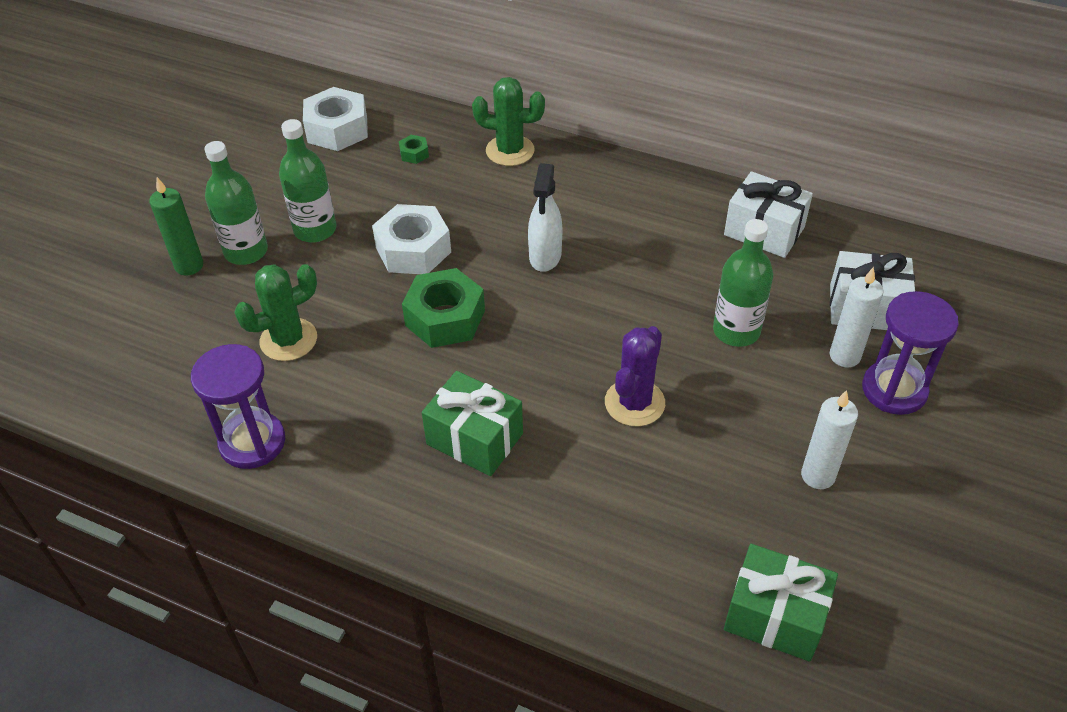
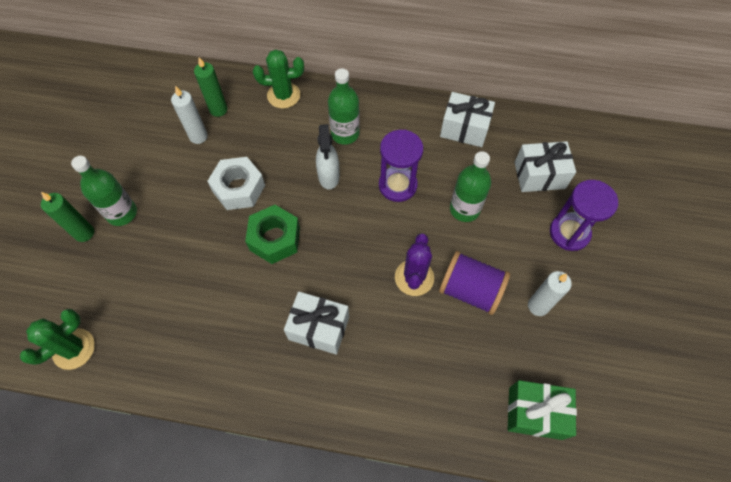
camera: 15 degrees left, 15 degrees up
(252, 442) = (170, 365): purple hourglass -> purple hourglass (397, 185)
(288, 340) = (172, 278): green cactus -> green cactus (74, 349)
(315, 230) = (166, 185): green bottle -> green bottle (345, 134)
(337, 129) = (159, 99): white nut -> none
(414, 154) = (218, 110): green nut -> green candle
(474, 439) = (319, 328): green gift -> white gift
(716, 435) = (470, 290): none -> purple spool
(844, 356) = (534, 214): white candle -> white candle (198, 136)

